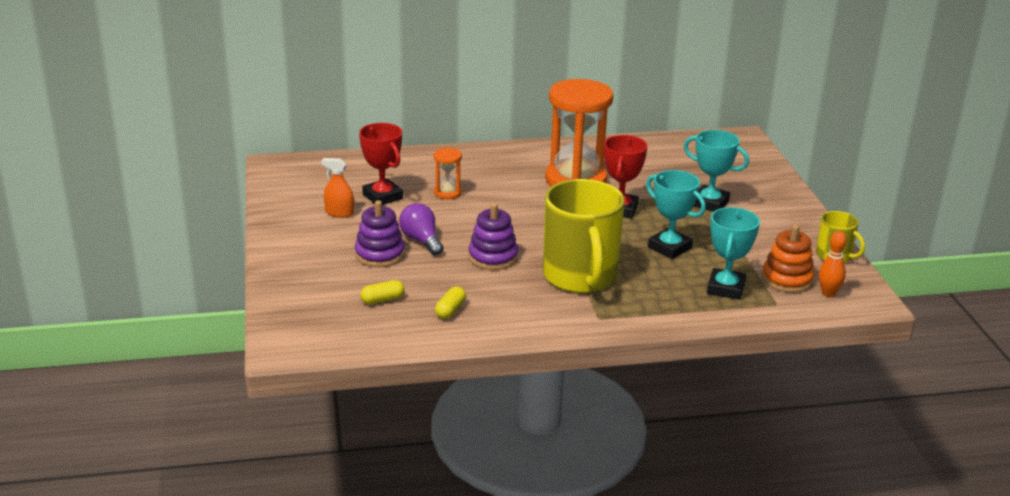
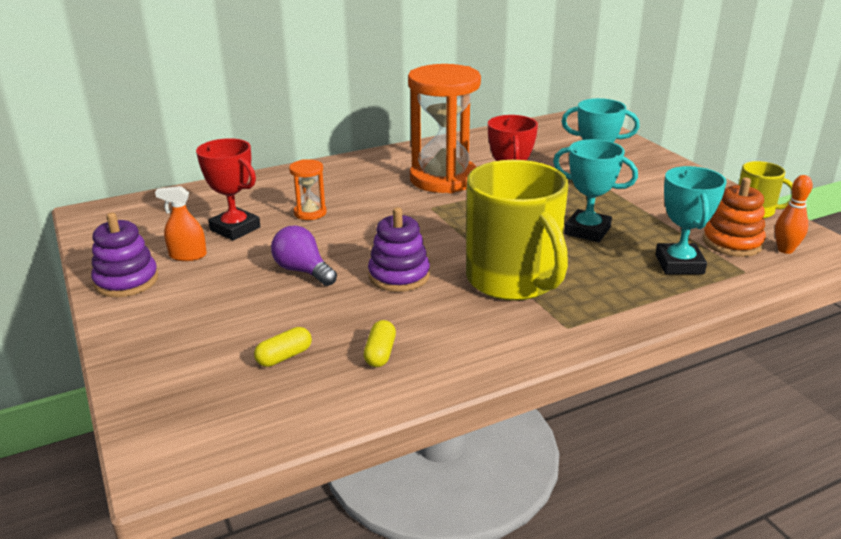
camera: 15 degrees left, 0 degrees up
(380, 254) = (257, 297): purple stacking toy -> purple stacking toy (126, 281)

